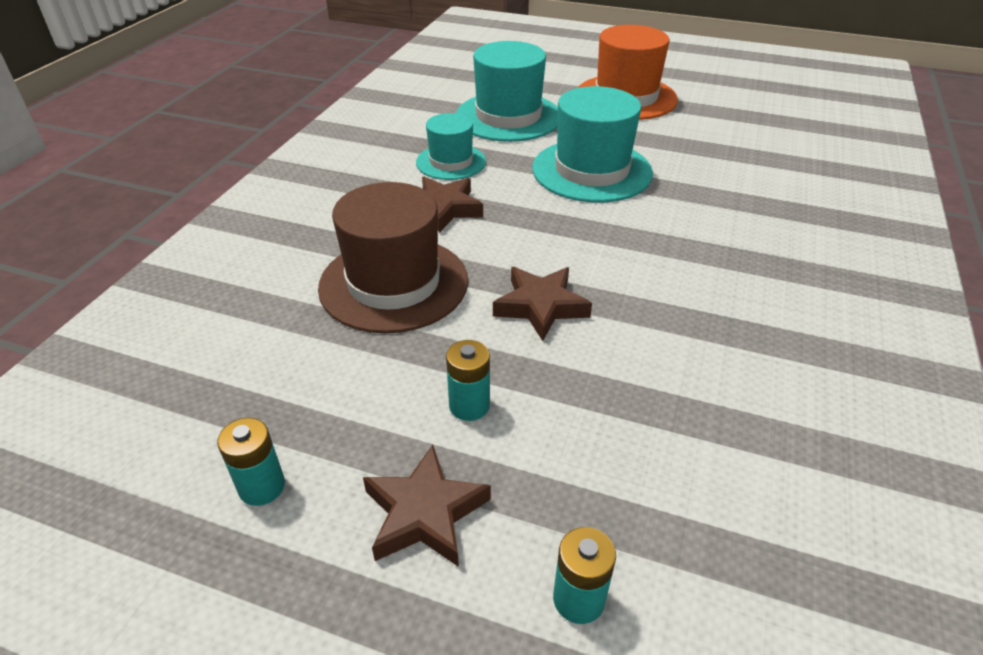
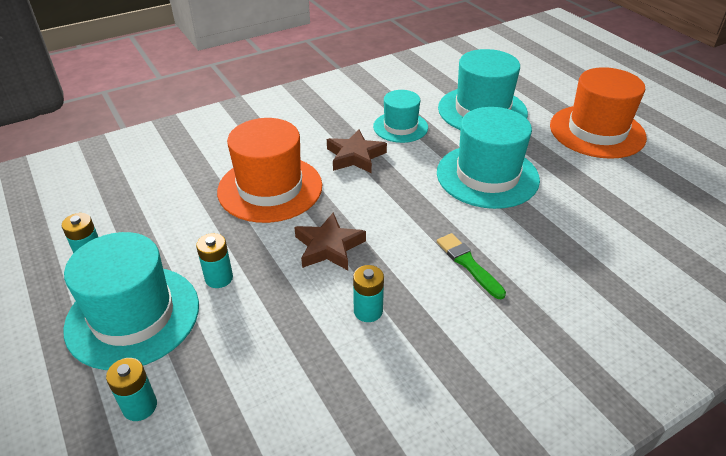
camera: 40 degrees right, 0 degrees up
(394, 283) = (270, 188): brown hat -> orange hat
(425, 513) = (133, 316): brown star -> turquoise hat
(660, 342) = (368, 311): none -> turquoise battery
(681, 252) = (468, 264): none -> green brush

